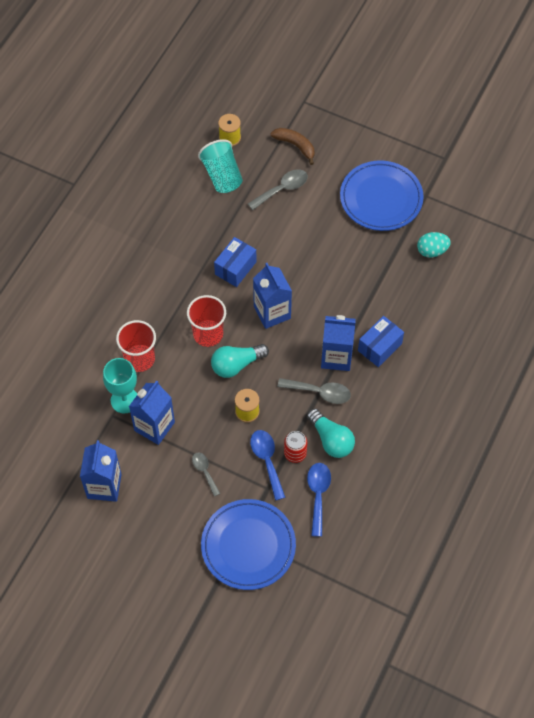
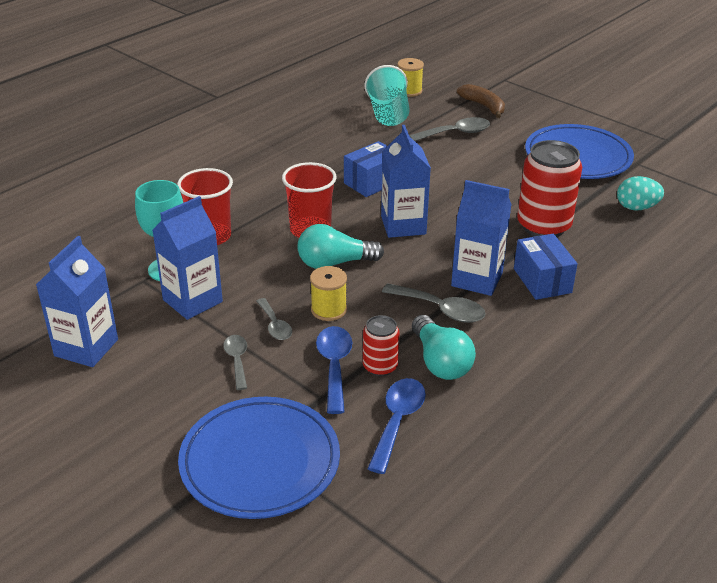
camera: 15 degrees right, 25 degrees down
(217, 435) = (275, 325): none -> grey spoon
(370, 288) = (543, 226): none -> red can
(380, 347) = (542, 280): blue box -> blue box turned 75 degrees counterclockwise

